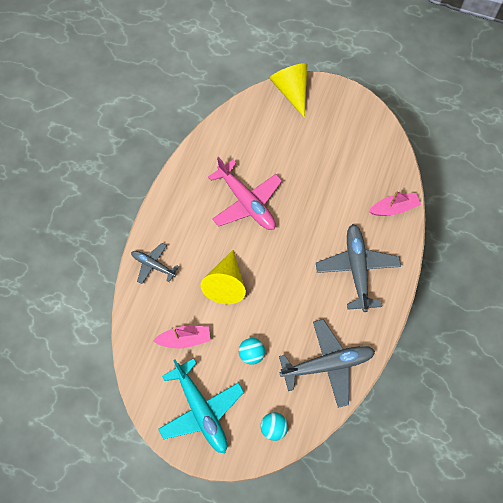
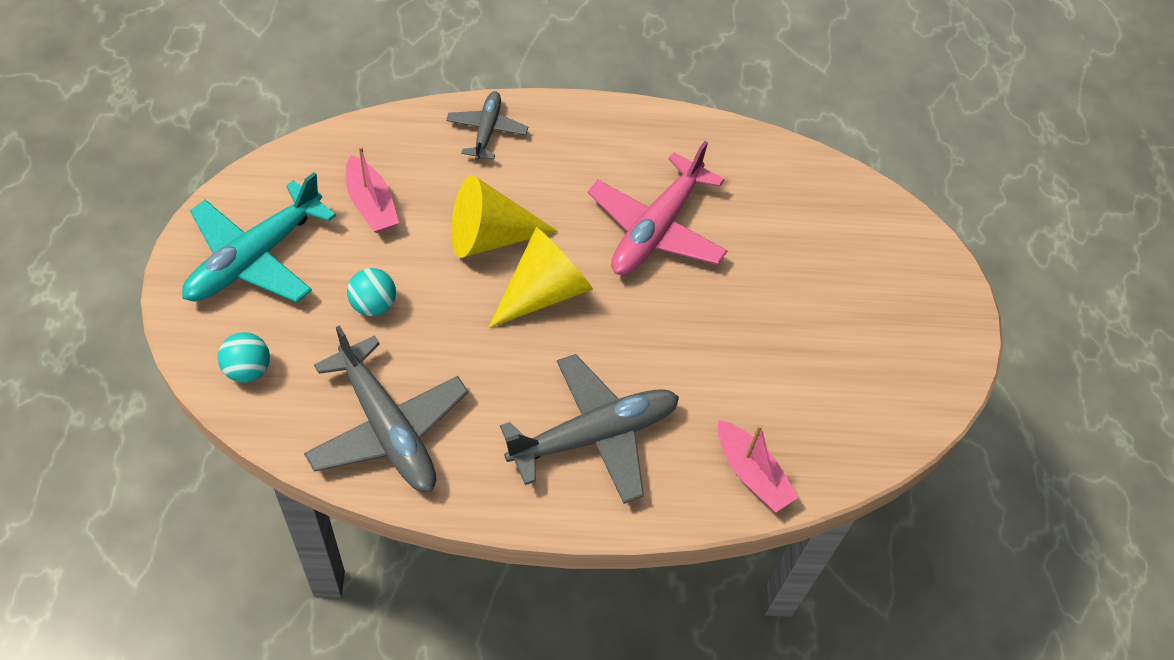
camera: 65 degrees right, 10 degrees down
(291, 91) = (916, 244): yellow cone -> yellow cone (543, 292)

